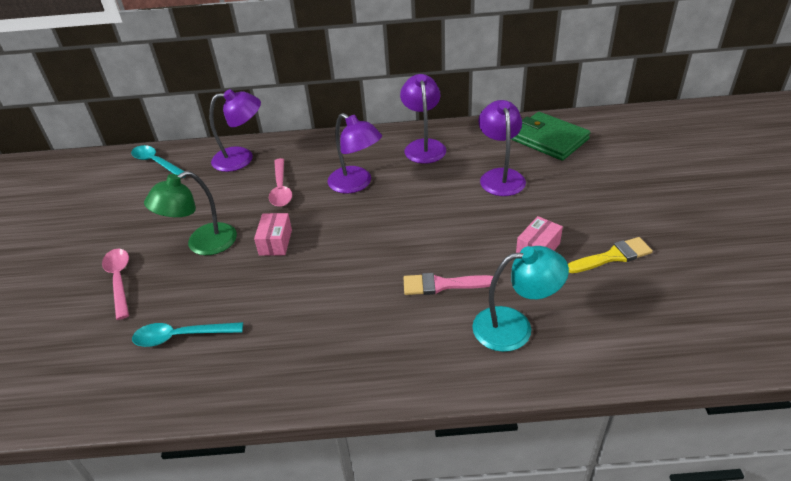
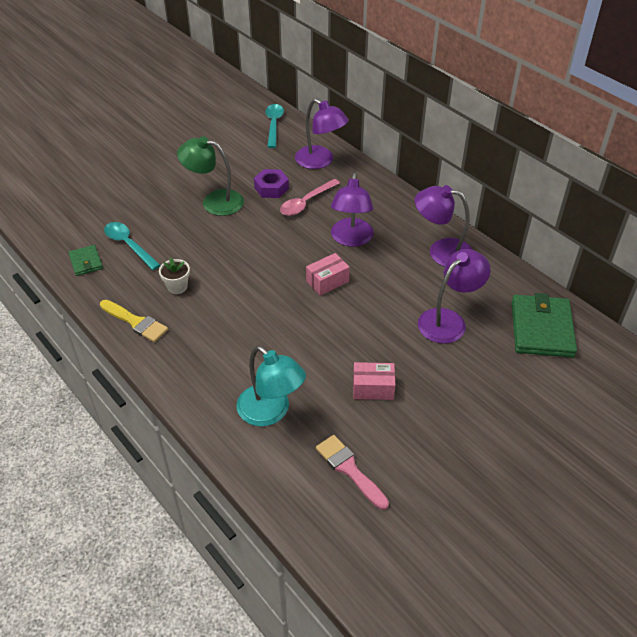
camera: 50 degrees right, 5 degrees up
(119, 280) = (152, 187): pink spoon -> none
(161, 386) = (86, 262): none -> green wallet
(235, 200) = (271, 188): none -> purple nut
(275, 242) = (247, 235): pink box -> pink box (327, 281)
(287, 323) = (177, 287): none -> white flower pot
(423, 146) = (441, 251): purple lamp -> purple lamp turned 120 degrees counterclockwise
(442, 285) = (281, 348): pink brush -> pink brush (349, 469)
(612, 256) = (408, 443): yellow brush -> yellow brush (136, 322)

